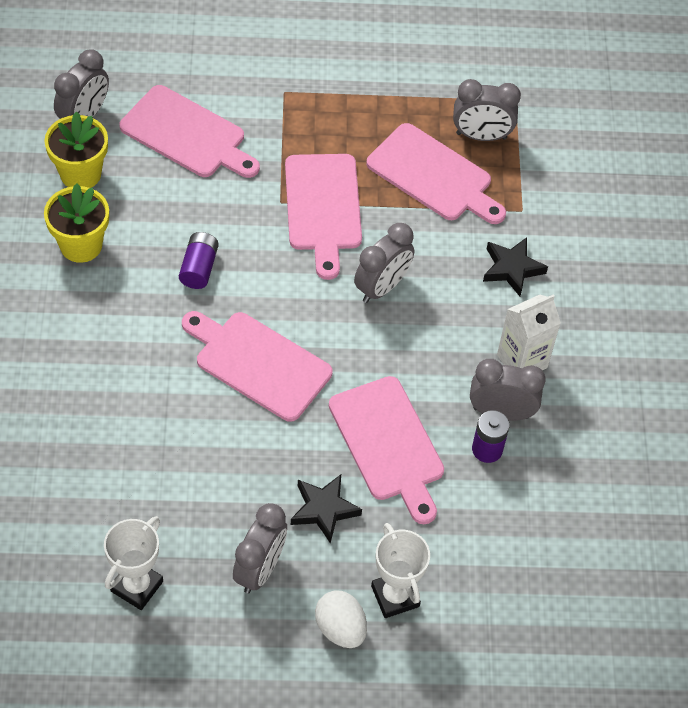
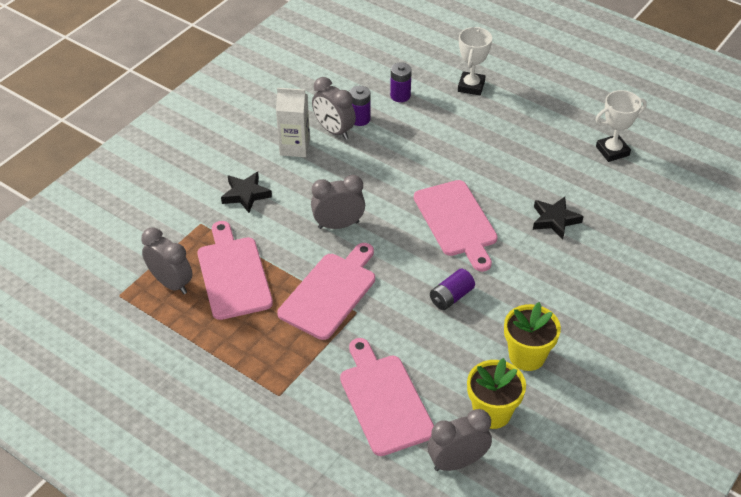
camera: 140 degrees left, 10 degrees down
(260, 569) = (536, 127): grey clock -> none
(324, 509) = (478, 136): black star -> black star (555, 220)
(340, 628) = (511, 87): white egg -> none
(388, 444) = (413, 146): pink cutting board -> none
(471, 520) = (400, 96): none -> purple battery

